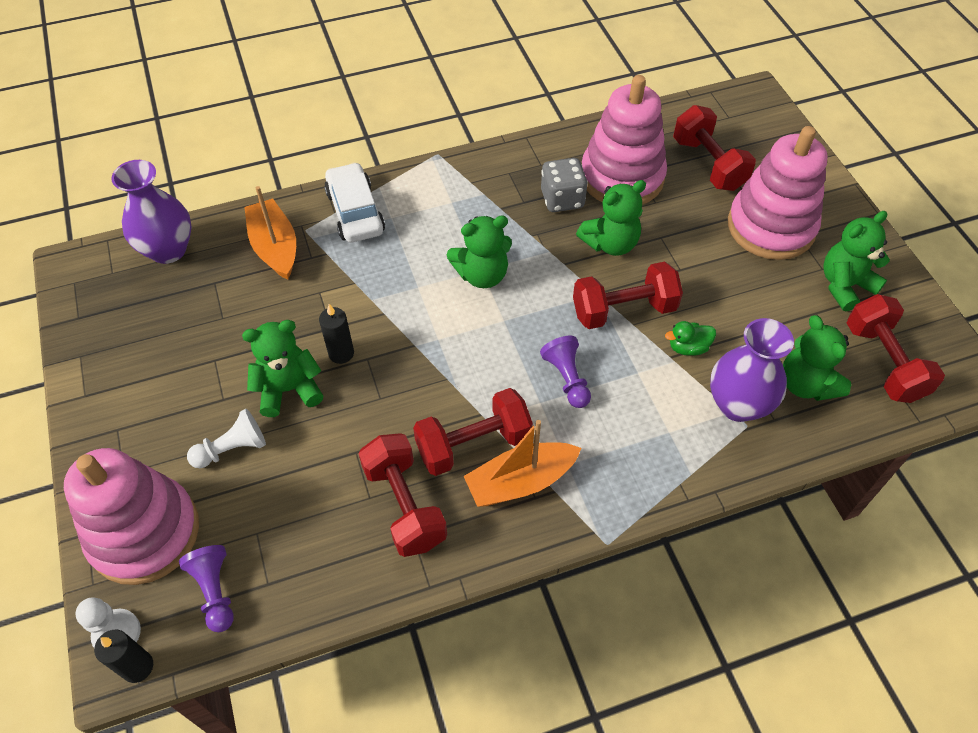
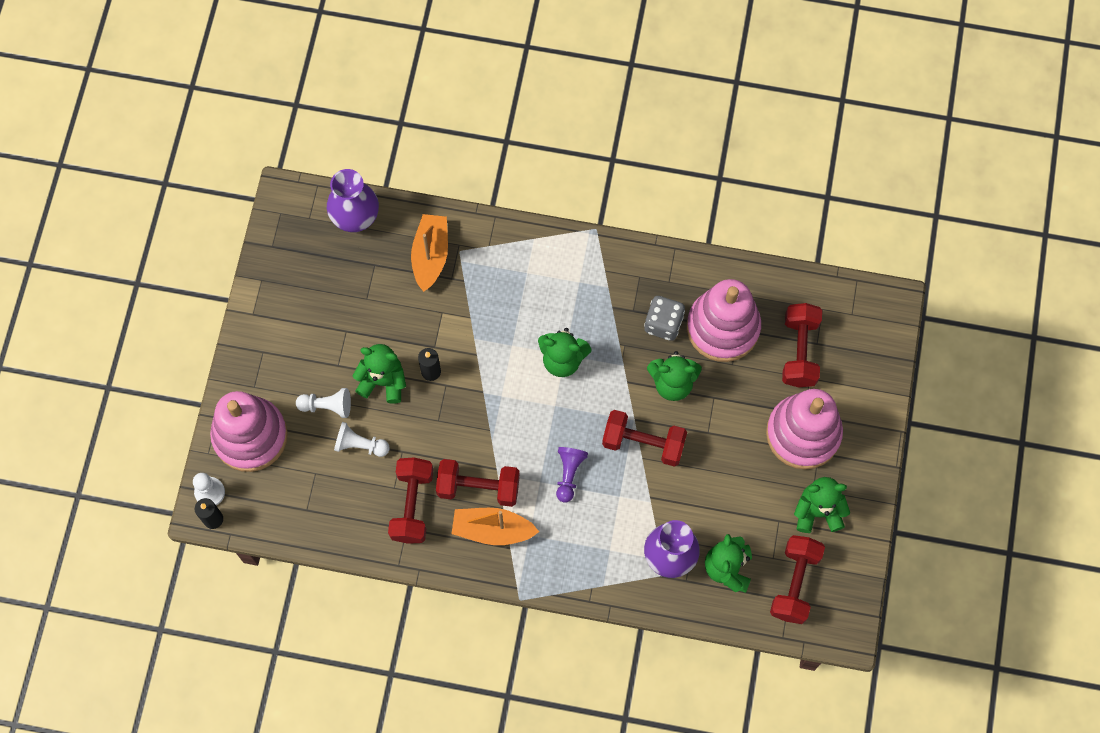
camera: 30 degrees right, 15 degrees up
(215, 591) = (274, 497): purple pawn -> none
(298, 471) = (360, 445): none -> white pawn
(355, 212) = (503, 253): white car -> none
(688, 347) = (667, 497): green duck -> none

